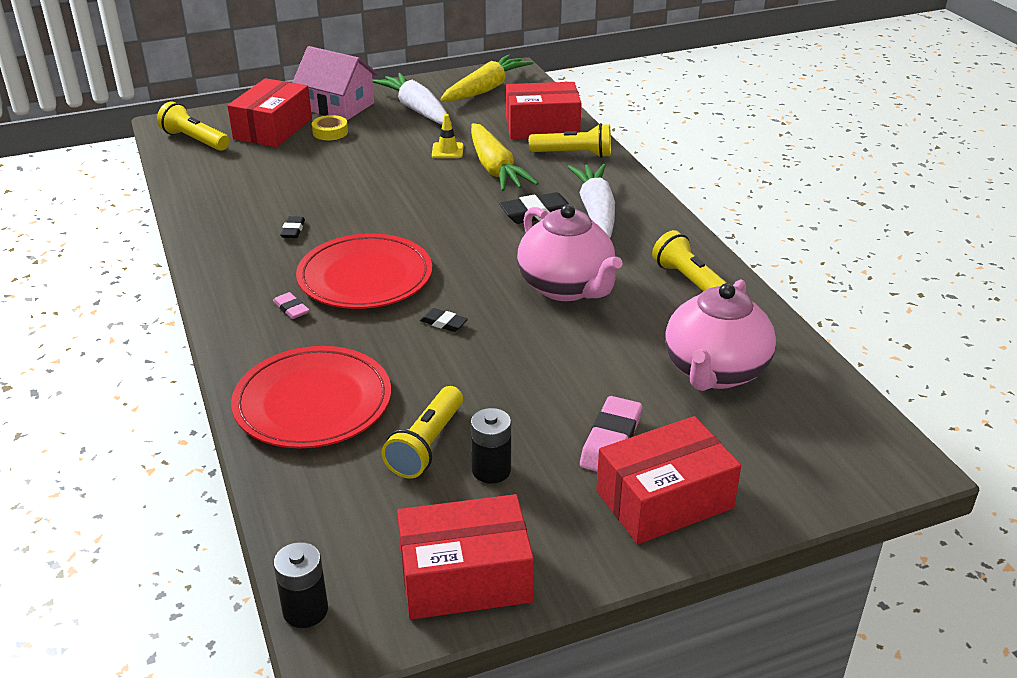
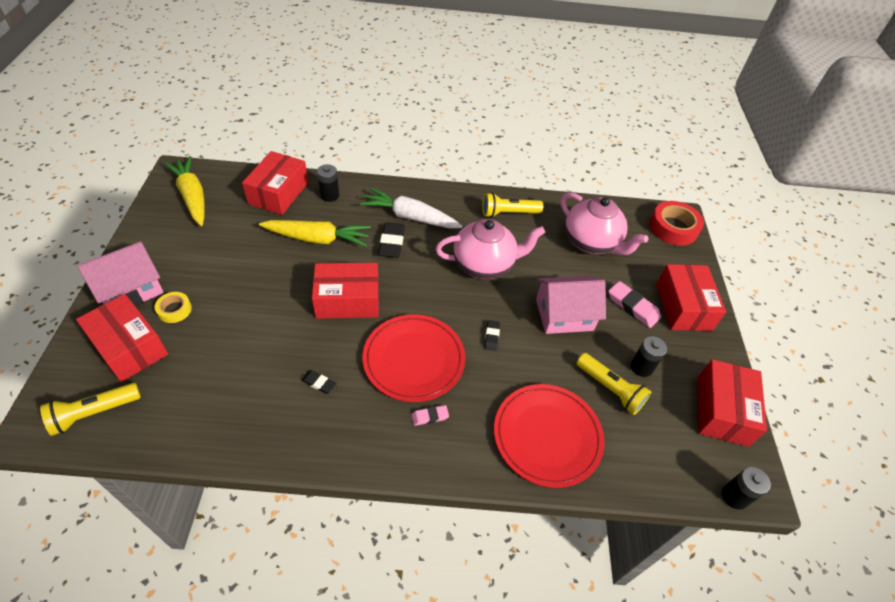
camera: 70 degrees left, 15 degrees up
(417, 110) = (187, 245): white carrot -> none
(419, 213) = (347, 300): none -> red box
(443, 323) = (492, 336): black eraser -> black eraser turned 45 degrees counterclockwise
(447, 151) = (270, 253): yellow traffic cone -> none
(533, 375) = (564, 315): none -> pink house
(573, 154) = (329, 195): yellow flashlight -> black battery
(860, 459) = (673, 228): none -> red tape

